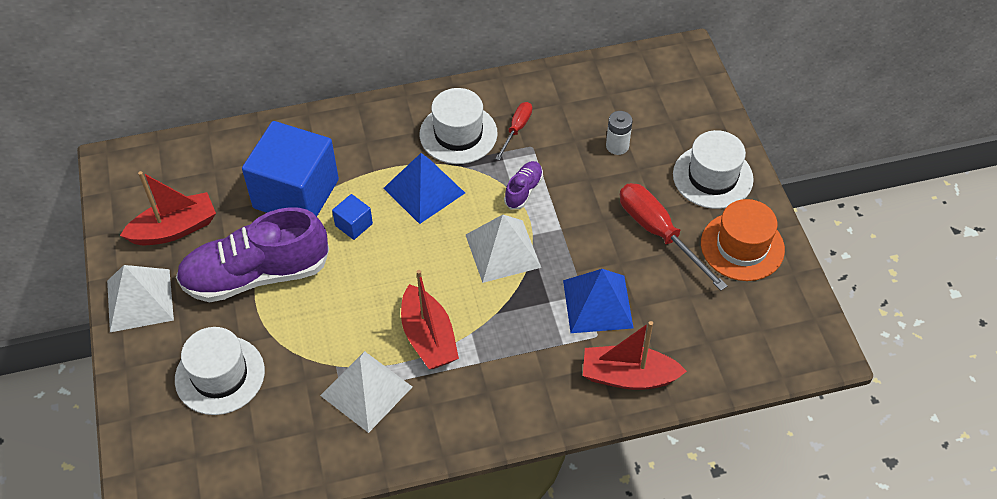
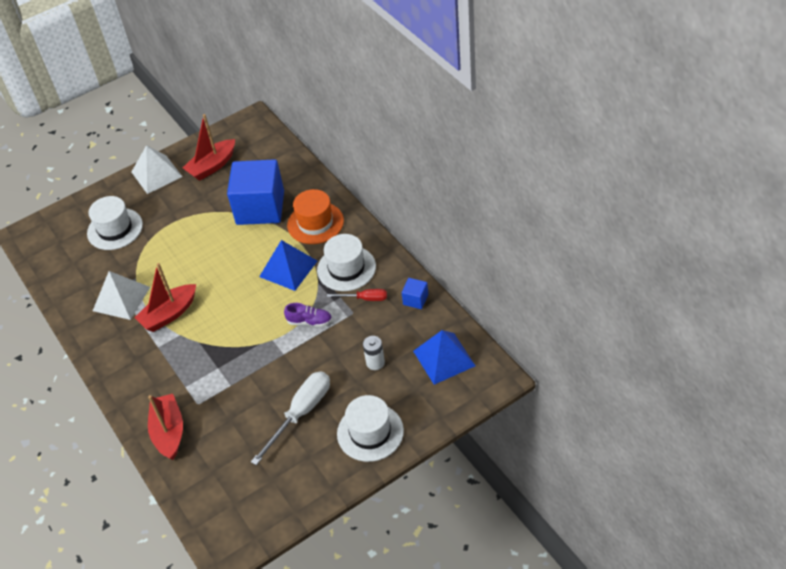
camera: 75 degrees right, 5 degrees down
(174, 229) = (212, 166): red boat -> red boat turned 90 degrees clockwise
(256, 275) = (191, 215): purple shoe -> none
(354, 225) = (246, 244): blue cube -> blue cube (415, 299)
(503, 251) = (252, 328): white pyramid -> none
(598, 304) = (224, 396): blue pyramid -> blue pyramid (444, 358)
(659, 233) = (301, 413): red screwdriver -> white screwdriver
(742, 246) = (308, 470): orange hat -> orange hat (315, 223)

